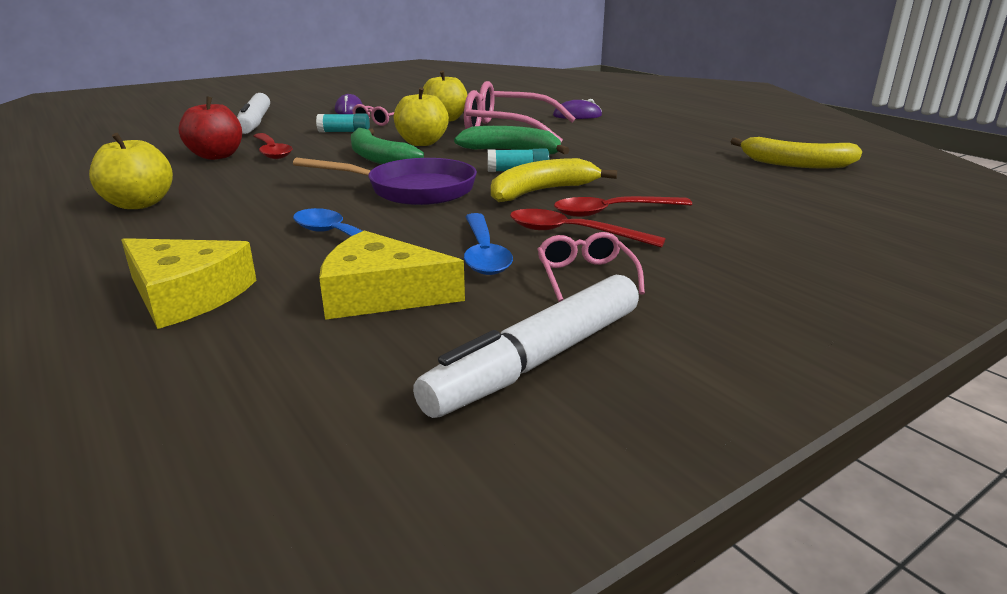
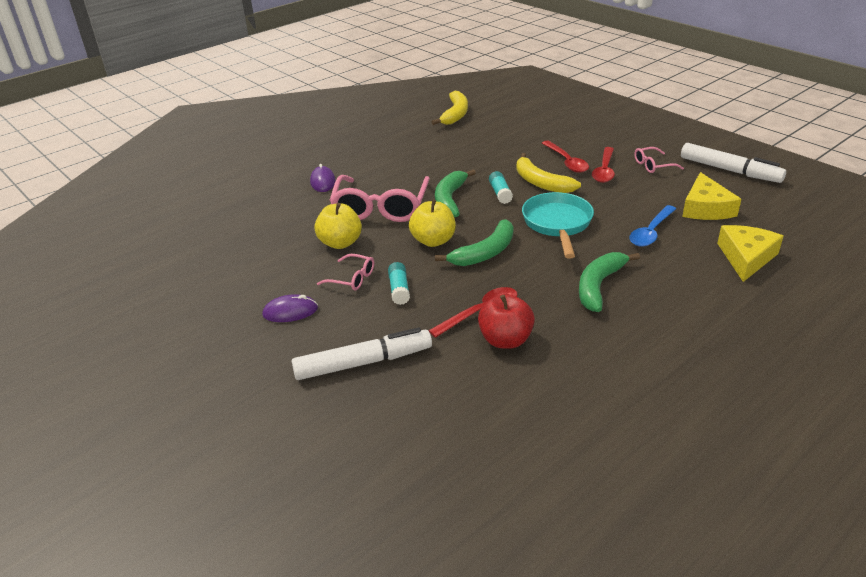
camera: 95 degrees left, 10 degrees up
(139, 204) = (643, 330): yellow apple -> none
(250, 195) = (599, 286): none -> green banana
(413, 190) = (557, 224): purple pan -> turquoise pan
(484, 253) = (644, 190): blue spoon -> none

